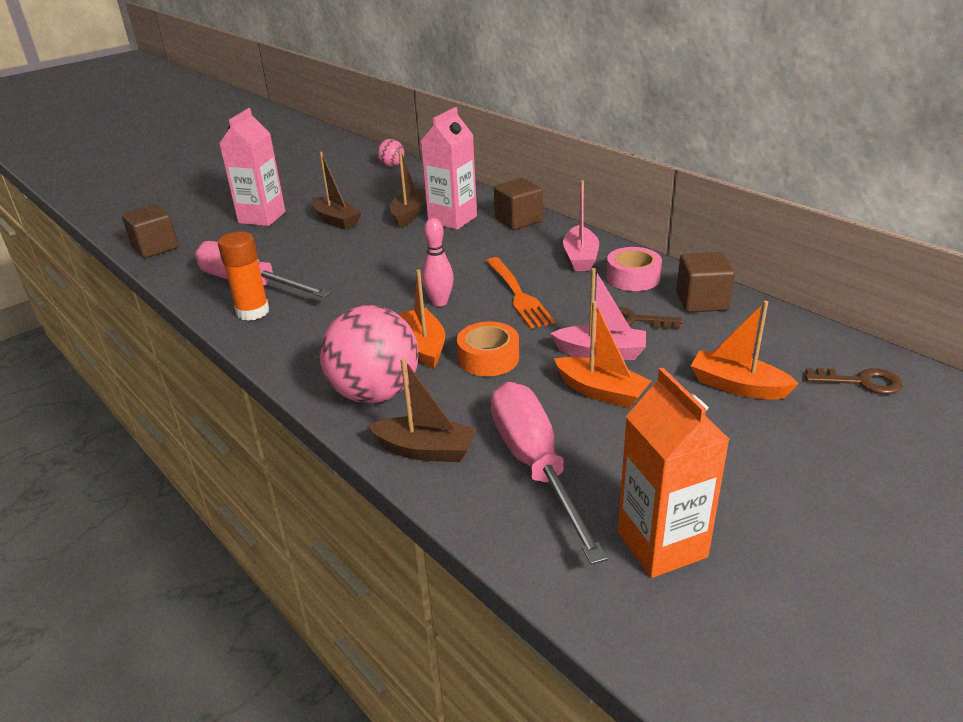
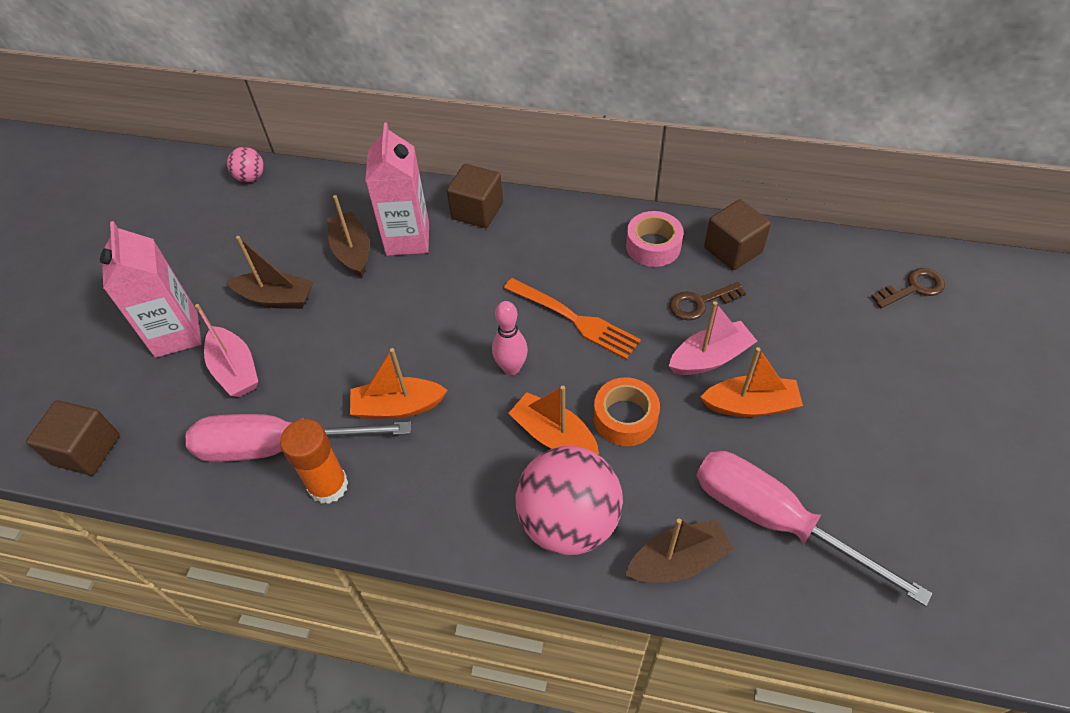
camera: 35 degrees left, 20 degrees up
(580, 258) = (584, 240): pink boat -> pink boat (235, 370)
(662, 545) = (926, 542): orange carton -> none
(737, 386) = (839, 340): orange boat -> orange boat (398, 407)

